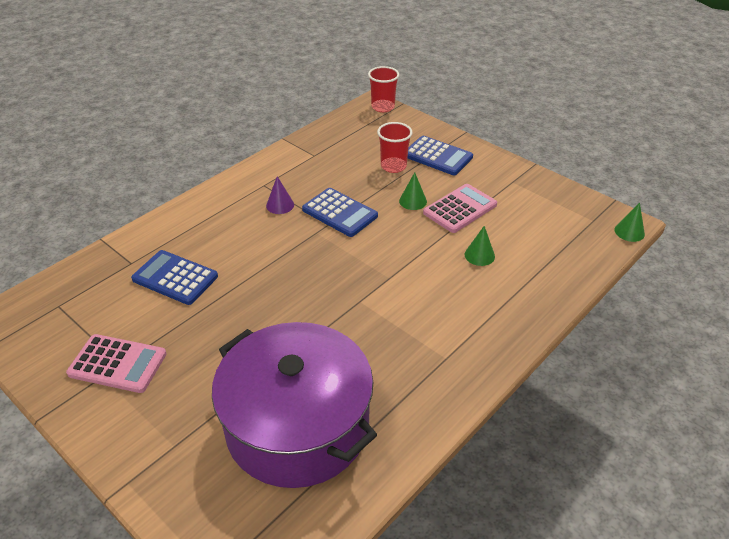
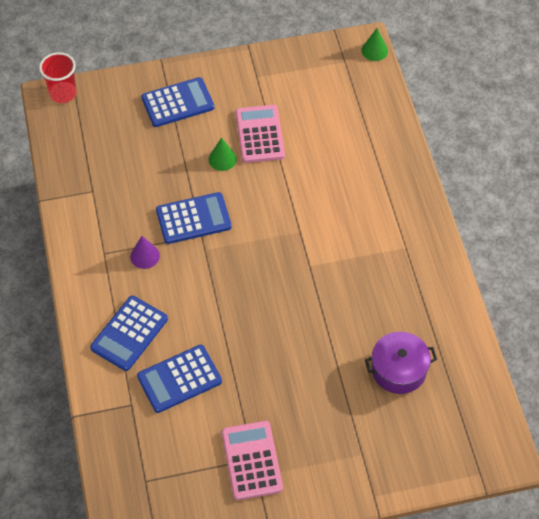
camera: 55 degrees left, 15 degrees up
(117, 364) = (252, 460): pink calculator -> pink calculator turned 60 degrees counterclockwise
(199, 230) = (129, 333): none -> blue calculator
(297, 425) = (399, 370): purple pot -> purple pot, size x0.47
(393, 166) = (163, 143): red cup -> none
(479, 255) = (323, 159): green cone -> none

